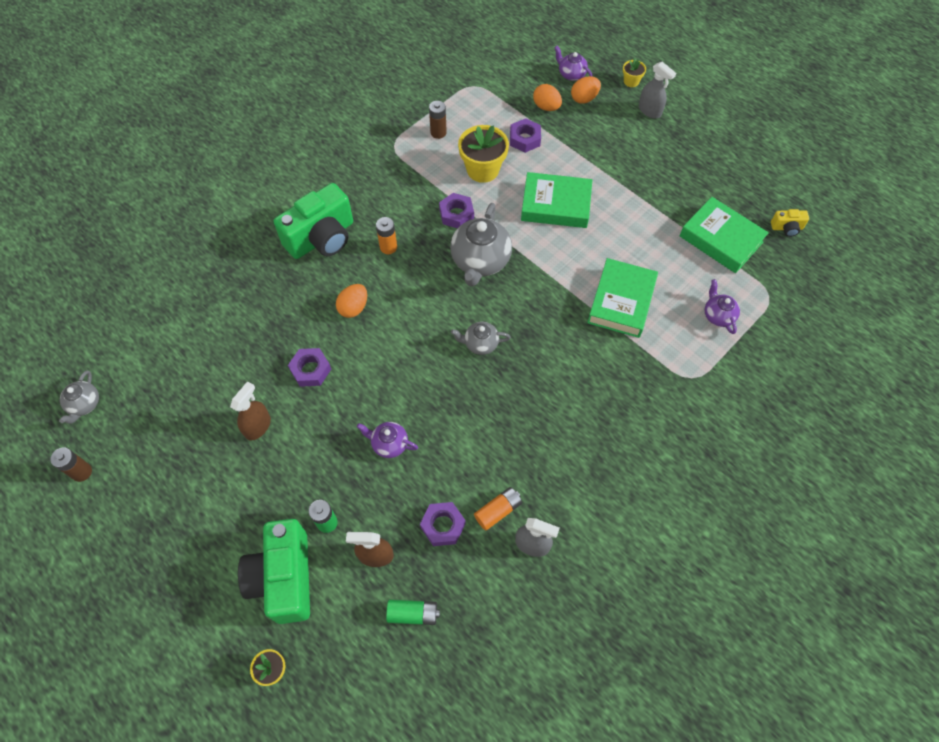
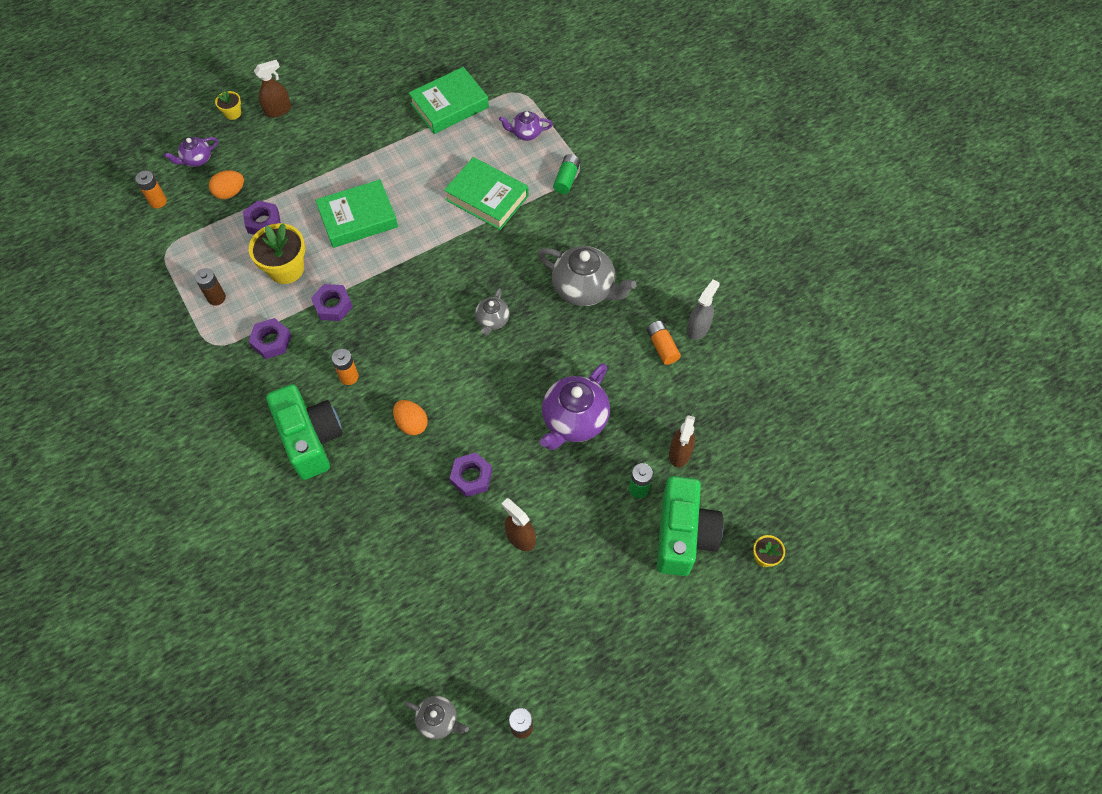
camera: 75 degrees left, 0 degrees up
(284, 577) = (683, 535): green camera -> green camera turned 90 degrees counterclockwise
(389, 444) = (574, 420): purple teapot -> purple teapot, size x1.86
(413, 614) = (738, 433): green battery -> green battery (566, 179)
(443, 525) = (665, 392): purple nut -> purple nut (271, 341)
(480, 261) = (399, 298): grey teapot -> grey teapot (584, 289)
(518, 65) = (158, 201): none -> orange battery
(555, 205) = (358, 218): green book -> green book turned 45 degrees clockwise
(584, 98) = (235, 158): orange egg -> none
(650, 111) = (278, 110): grey spray bottle -> brown spray bottle
(786, 228) = (456, 56): yellow camera -> none

